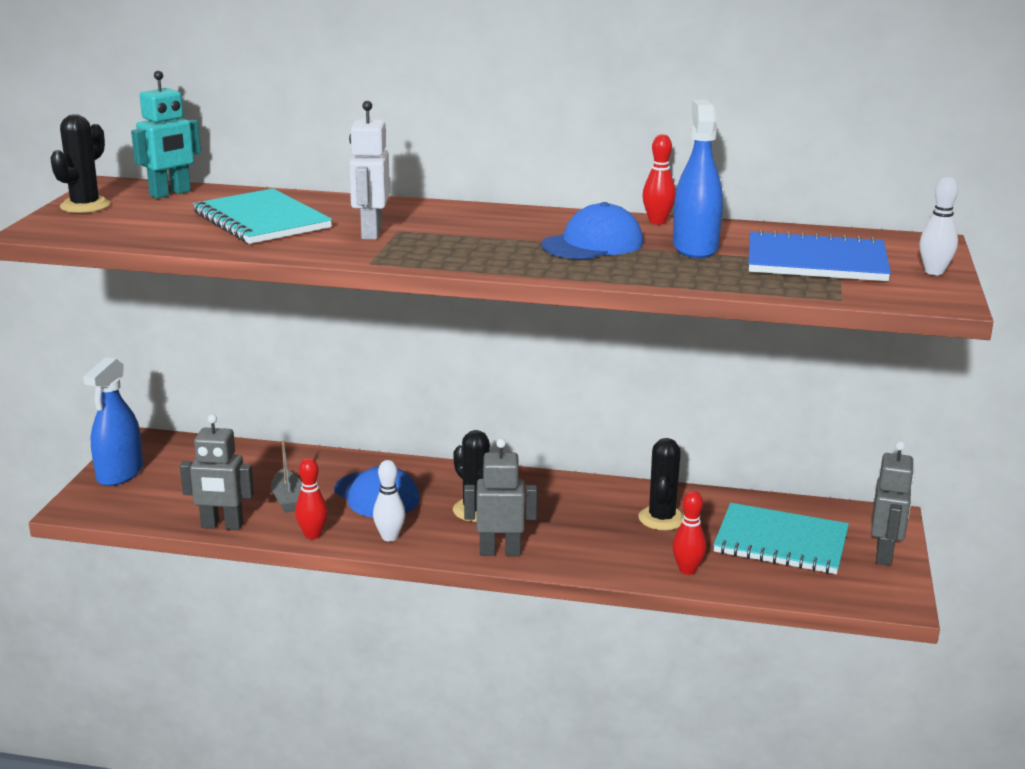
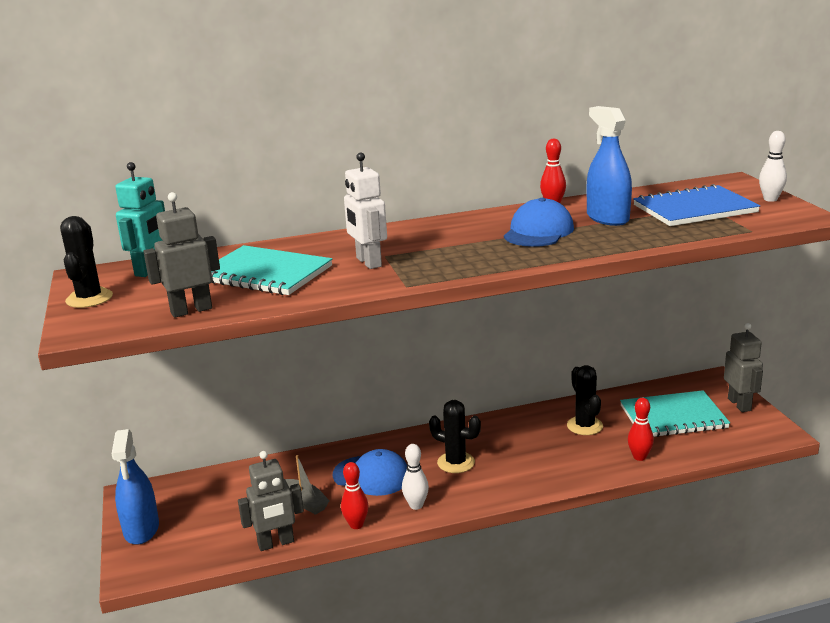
camera: 25 degrees left, 0 degrees up
(500, 552) = (506, 488): grey robot -> grey robot (191, 310)

